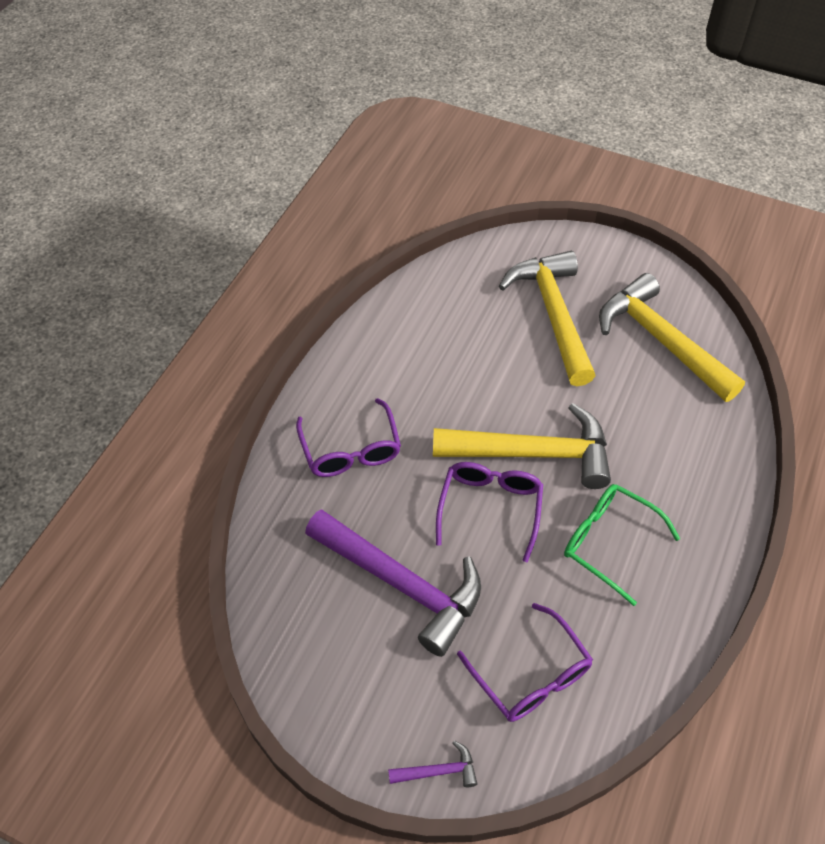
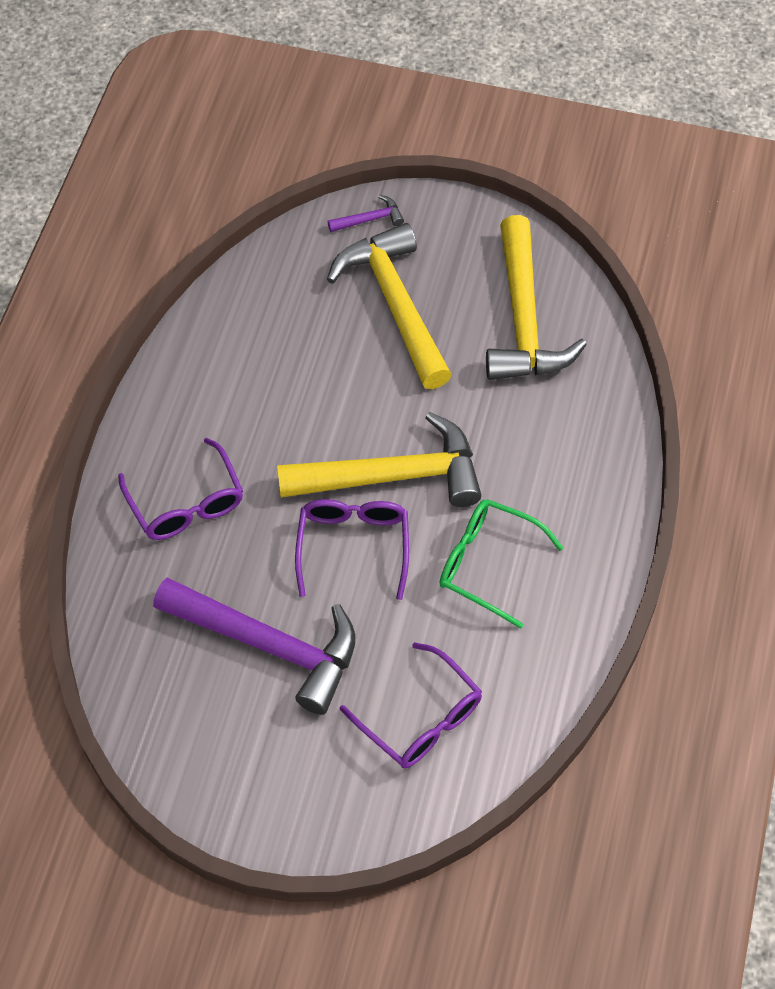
camera: 10 degrees left, 5 degrees up
(438, 771) = (338, 830): purple hammer -> purple hammer (370, 219)
(661, 340) = (523, 319): yellow hammer -> yellow hammer turned 135 degrees counterclockwise

